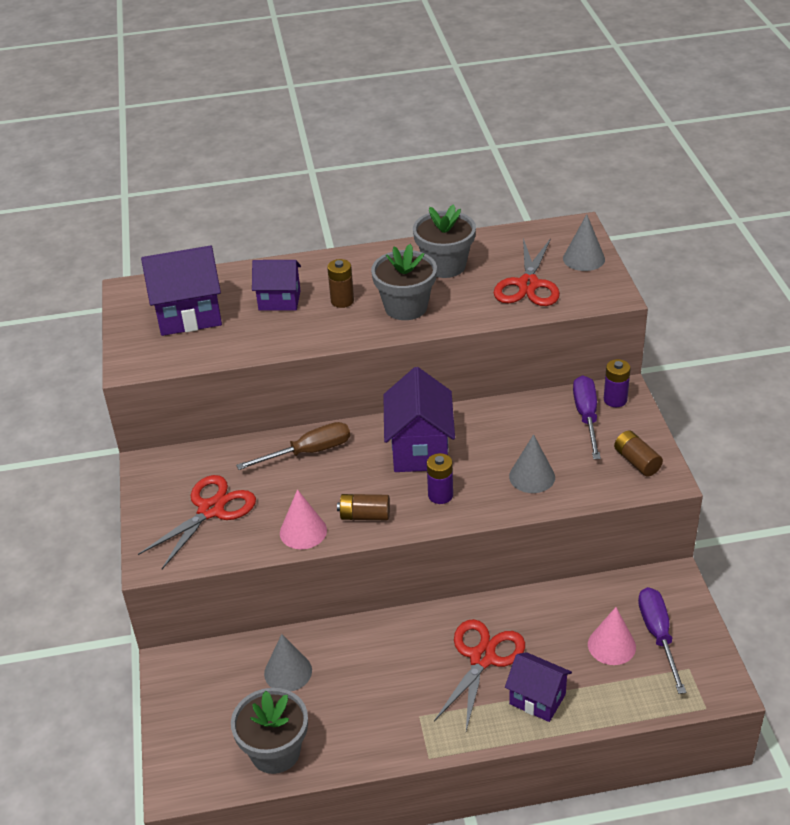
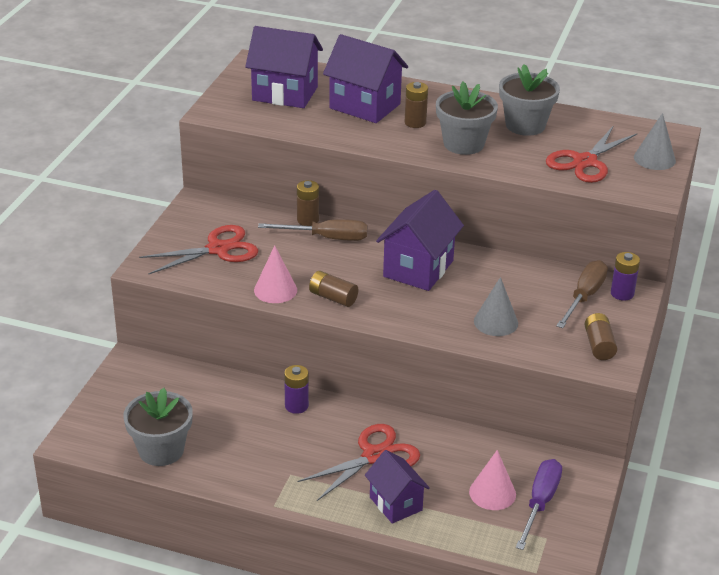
camera: 25 degrees right, 5 degrees down
(275, 440) = (308, 220): none -> brown battery
(279, 300) = (365, 106): purple house -> purple house, size x1.56
(288, 672) = (214, 402): grey cone -> none
(440, 495) = (406, 306): purple battery -> purple battery (296, 406)
(586, 417) = (584, 297): purple screwdriver -> brown screwdriver

